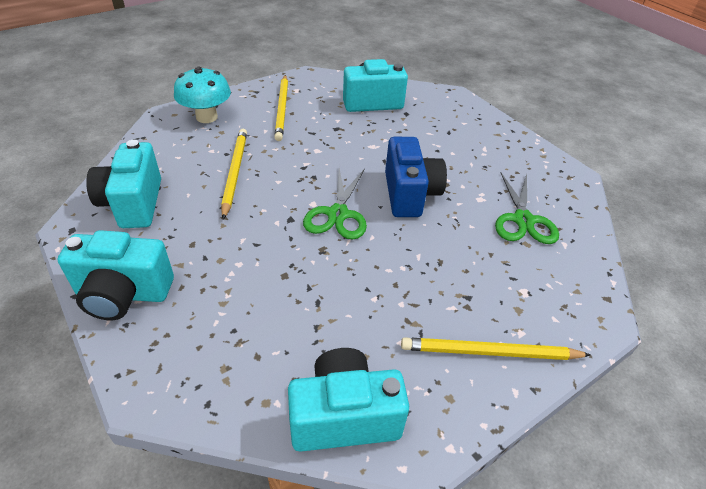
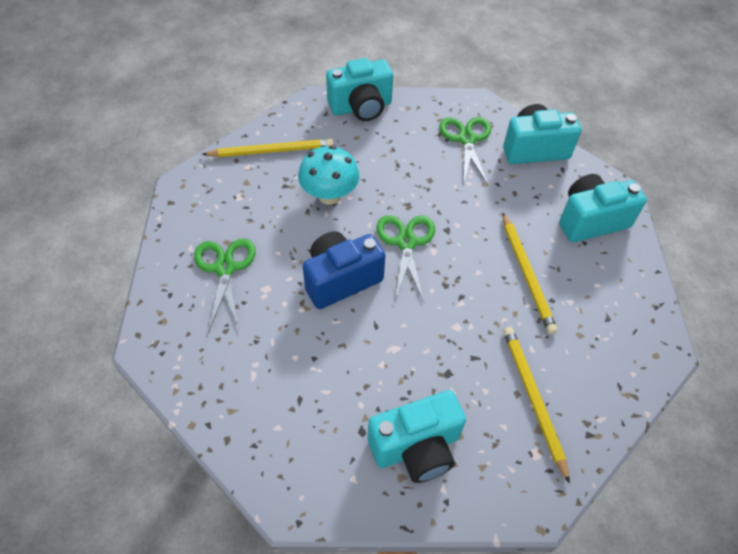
camera: 170 degrees right, 10 degrees up
(133, 203) = (591, 220): turquoise camera -> turquoise camera turned 90 degrees counterclockwise
(205, 325) = (466, 139): none -> green scissors
(206, 117) = (614, 358): turquoise mushroom -> turquoise mushroom (329, 195)
(409, 194) = (341, 280): blue camera -> blue camera turned 75 degrees clockwise

